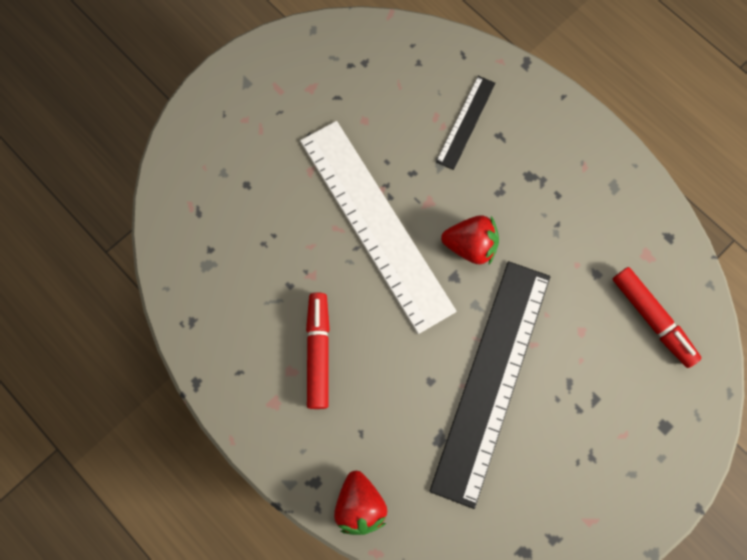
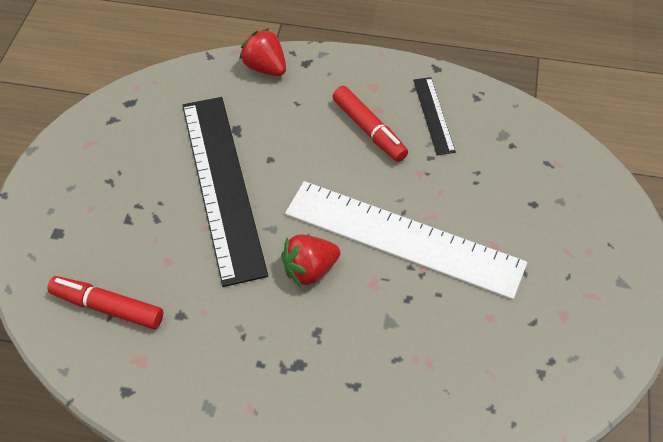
camera: 145 degrees right, 20 degrees down
(465, 122) = (397, 377): black ruler -> black ruler (433, 115)

